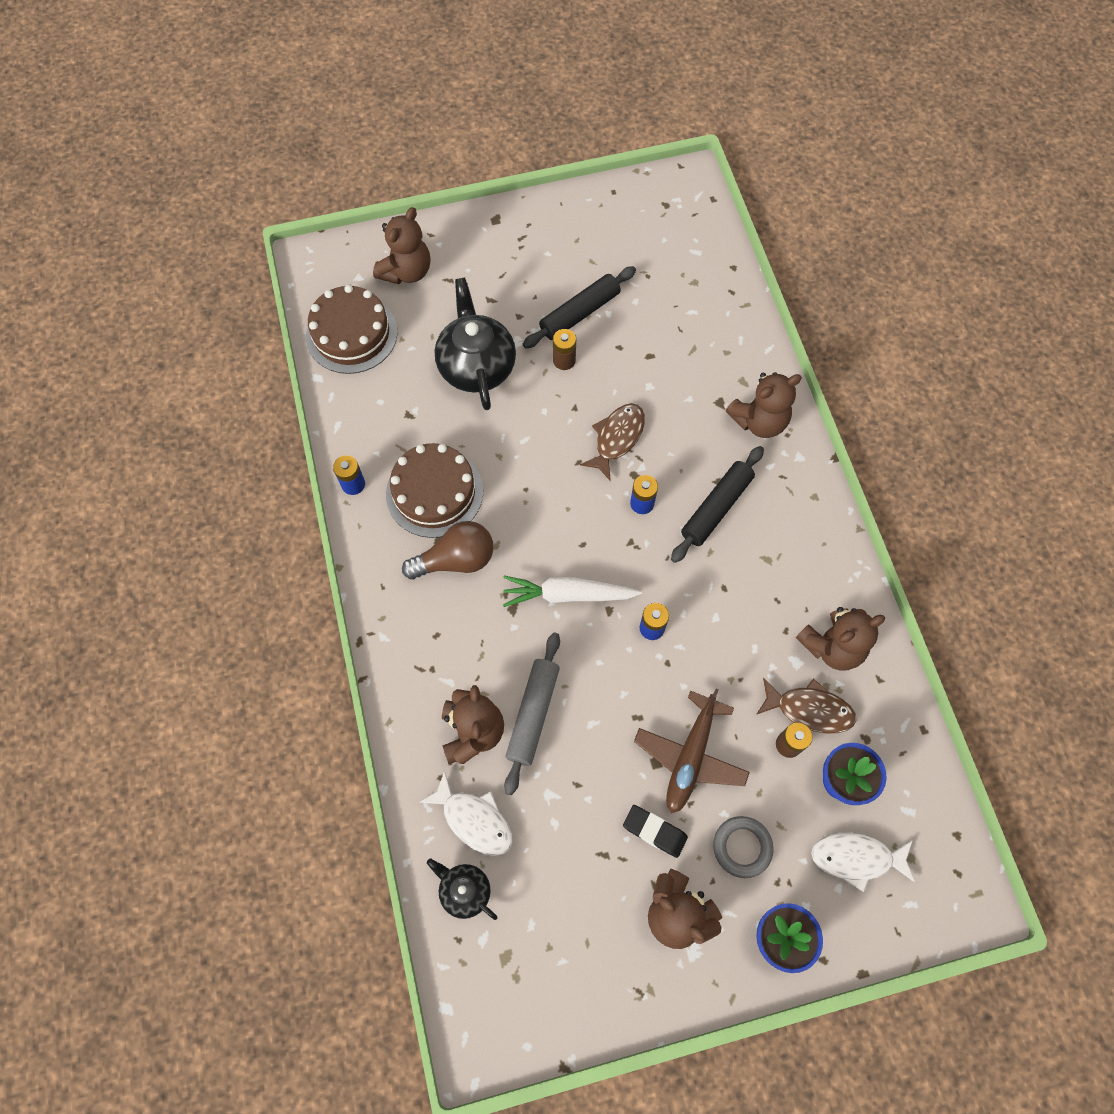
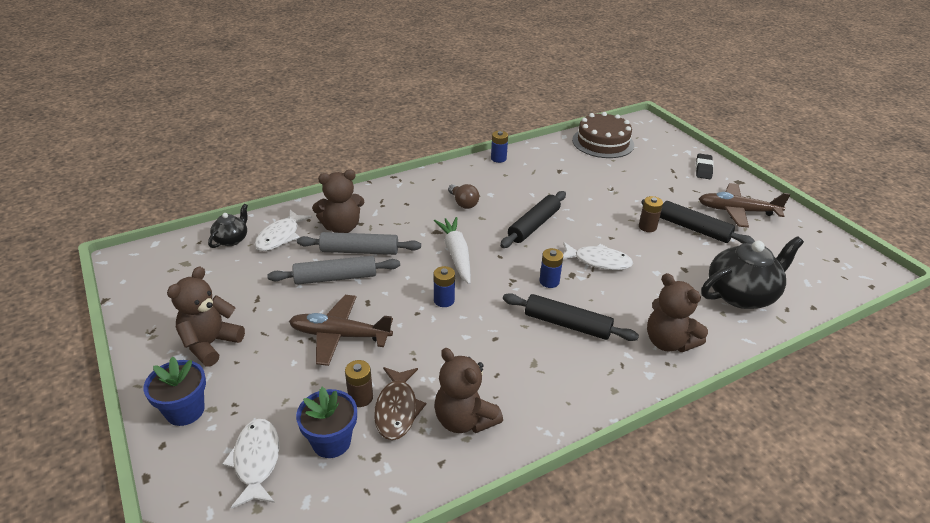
camera: 75 degrees right, 30 degrees down
(406, 271) = (665, 154): brown teddy bear -> none
(434, 492) = (508, 188): brown cake -> none
(456, 560) = (463, 203): brown light bulb -> brown light bulb, size x0.67
(476, 366) = (614, 190): black teapot -> black teapot (741, 294)
(529, 486) = (534, 225): none -> black rolling pin
(557, 252) = (737, 211): none -> brown plane
(583, 751) = (335, 278): none -> grey rolling pin
(617, 438) = (598, 261): brown fish -> white fish
(654, 831) = (276, 323): black eraser -> black eraser (703, 169)
(742, 847) = (265, 377): grey ring -> none

